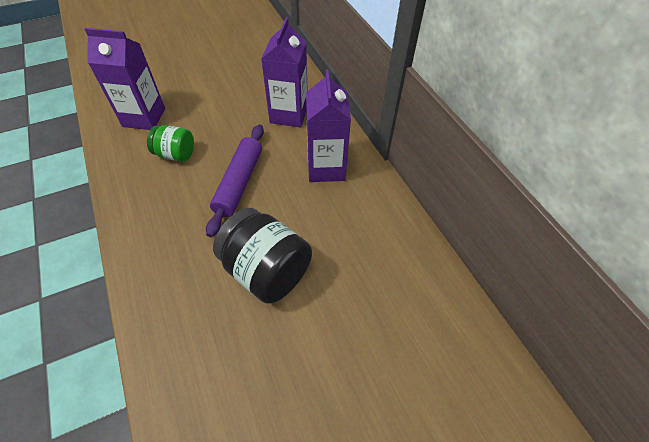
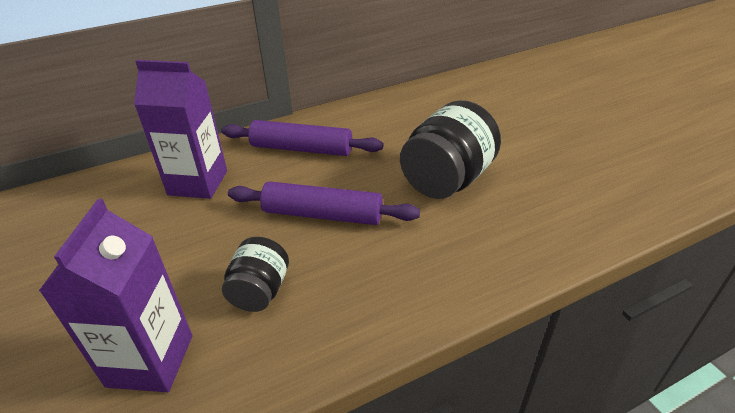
camera: 90 degrees left, 15 degrees down
(176, 154) = (260, 291): green jar -> black jar
(326, 168) = (301, 149): purple carton -> purple rolling pin

